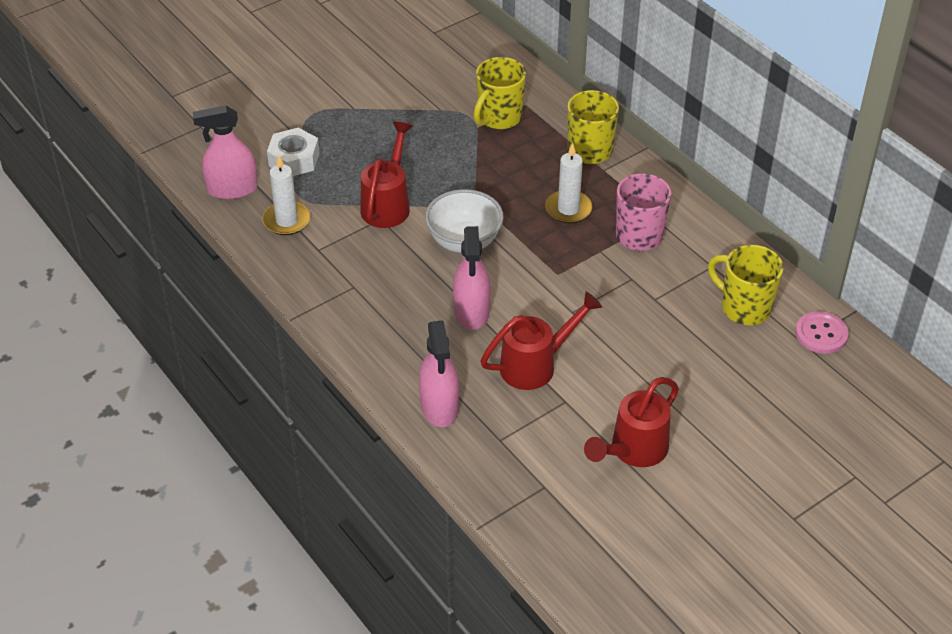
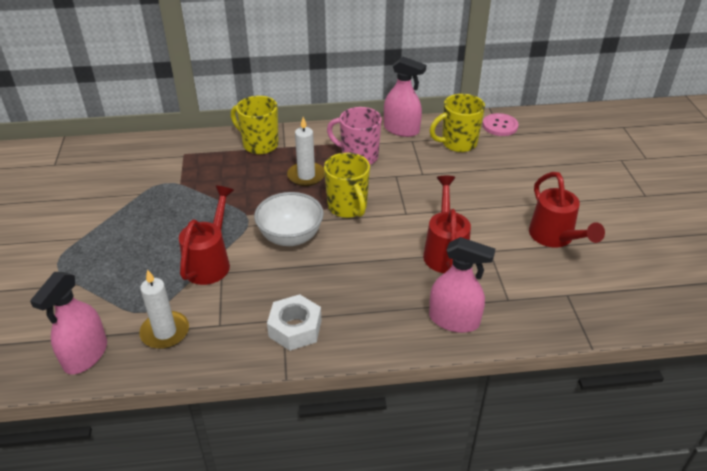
camera: 60 degrees left, 5 degrees down
(294, 159) = (97, 297): white nut -> white nut (295, 328)
(387, 204) = (210, 262): red watering can -> red watering can turned 60 degrees clockwise
(471, 311) = (366, 262): pink spray bottle -> pink spray bottle (401, 129)
(499, 118) = (182, 170): yellow mug -> yellow mug (348, 207)

